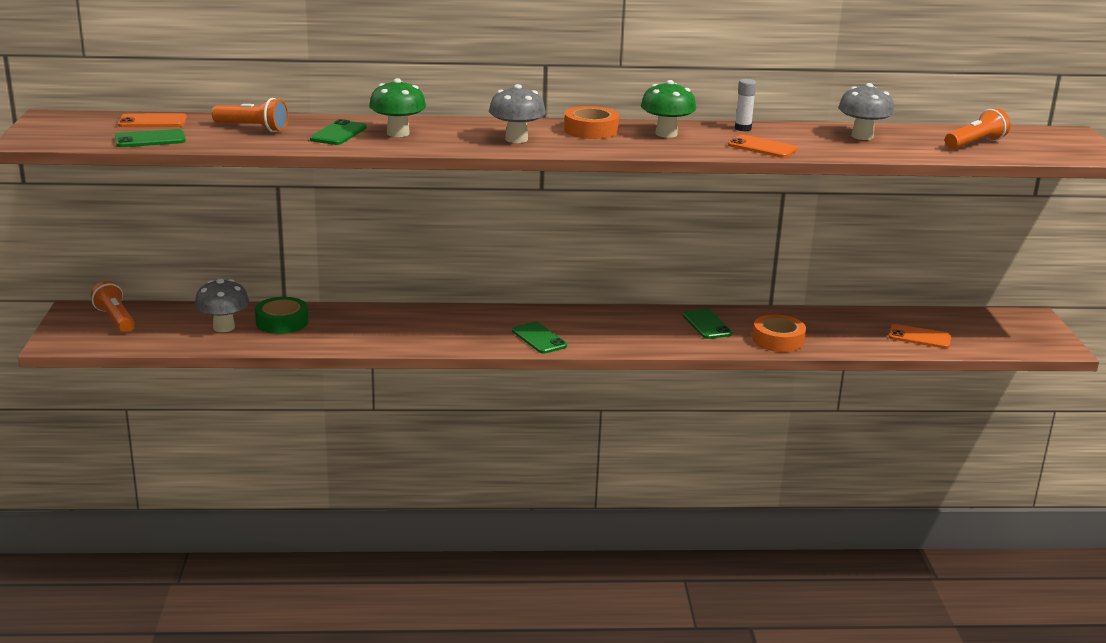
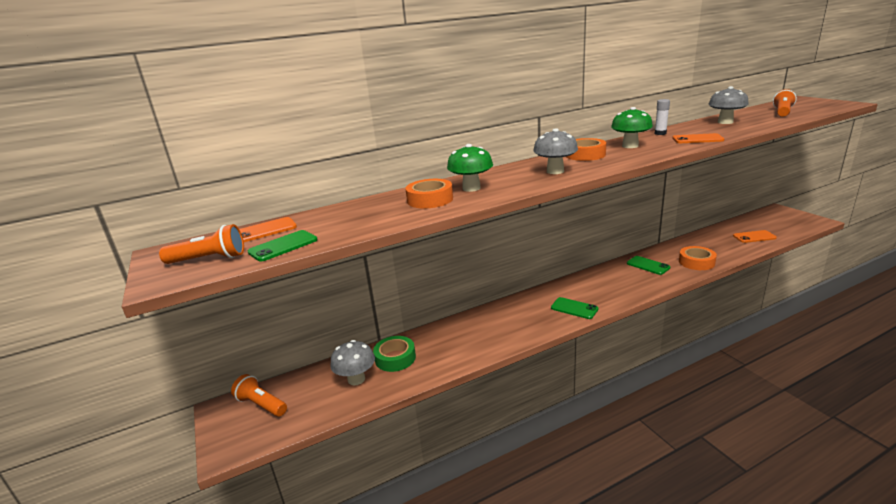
camera: 20 degrees left, 0 degrees up
(253, 128) = (358, 213): orange flashlight -> orange flashlight (209, 259)
(338, 133) = (430, 199): green phone -> orange tape

